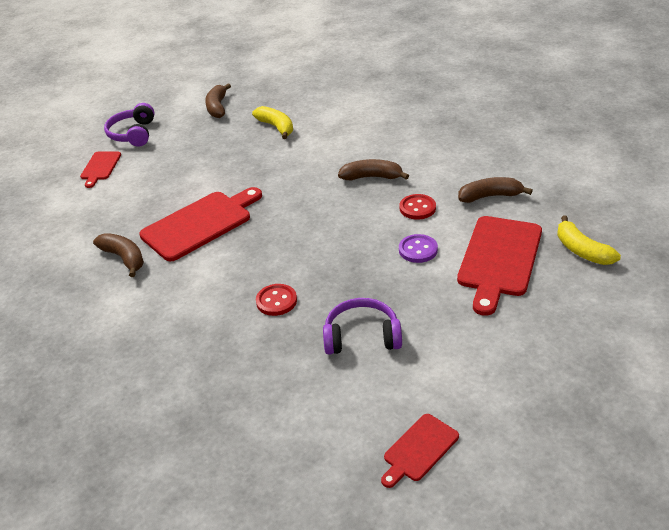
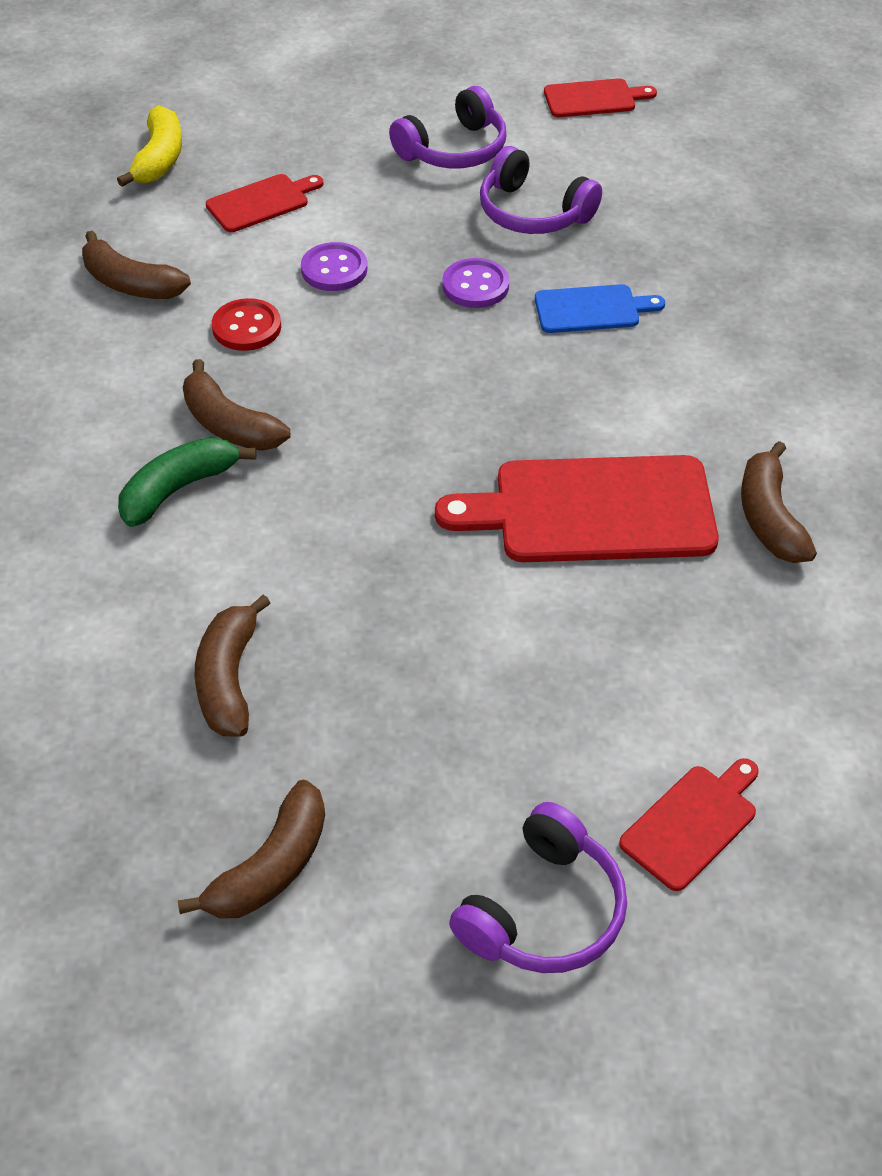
camera: 145 degrees left, 10 degrees up
(276, 127) = (229, 679): yellow banana -> brown banana
(276, 301) = (591, 309): red button -> blue cutting board
(344, 280) = (475, 286): none -> purple button
(360, 153) = (178, 489): none -> green banana
(452, 350) = (454, 150): none -> purple headphones
(499, 259) = (261, 202): red cutting board -> red cutting board, size x0.53

